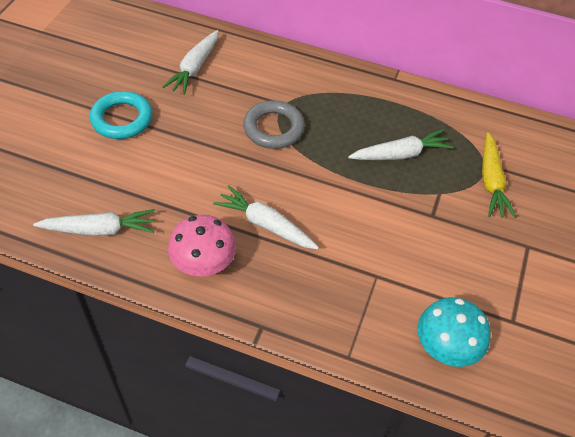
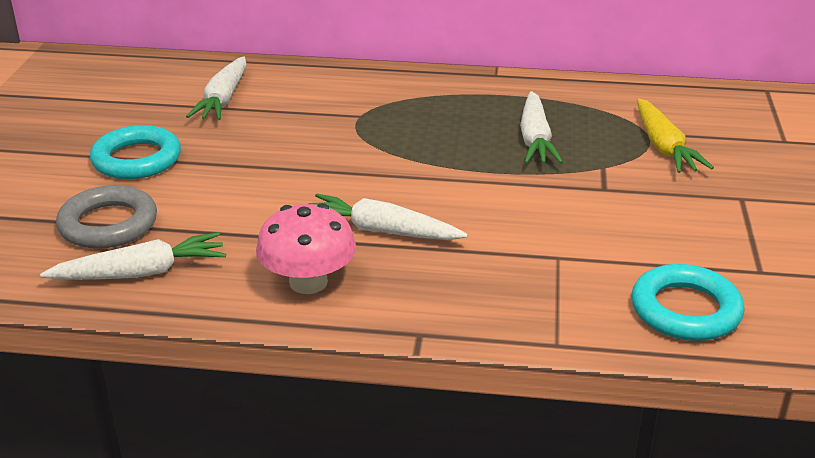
camera: 10 degrees left, 20 degrees down
(273, 128) = (354, 139): grey ring -> grey ring (108, 224)
(400, 154) = (535, 139): white carrot -> white carrot turned 120 degrees clockwise
(446, 346) = (685, 310): turquoise mushroom -> turquoise ring

